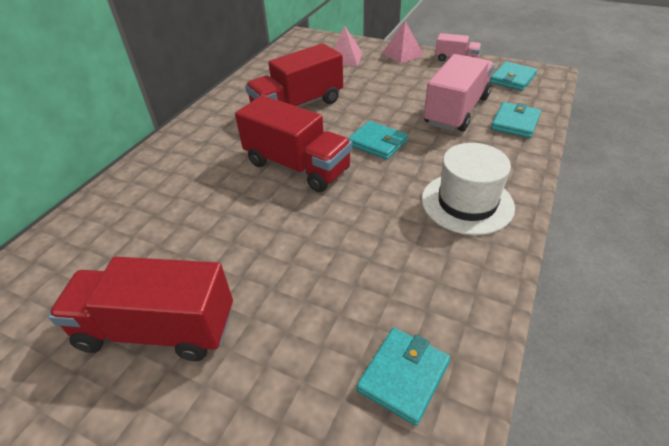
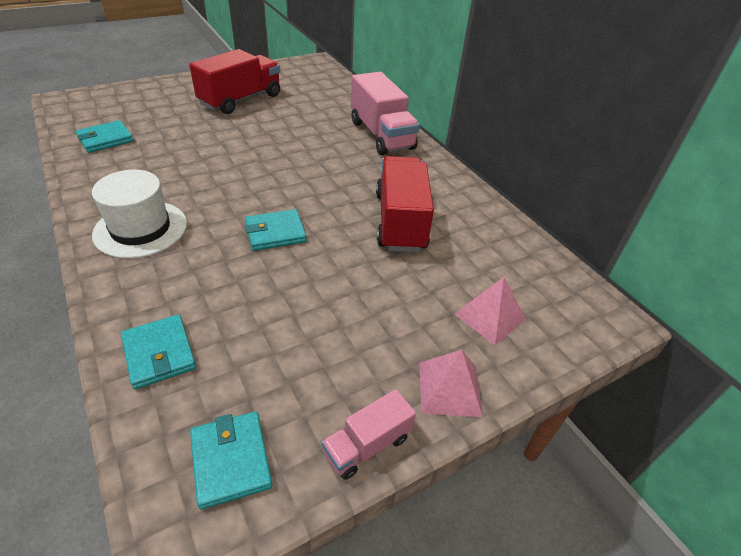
camera: 120 degrees right, 0 degrees up
(297, 166) = (304, 180): red truck -> none
(403, 376) = (105, 139): turquoise wallet -> turquoise wallet turned 75 degrees clockwise
(456, 111) = (247, 323): pink truck -> pink truck (381, 135)

